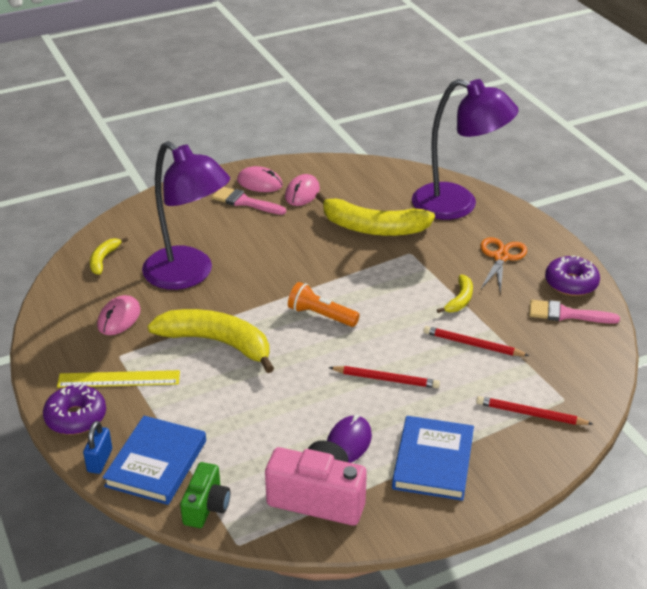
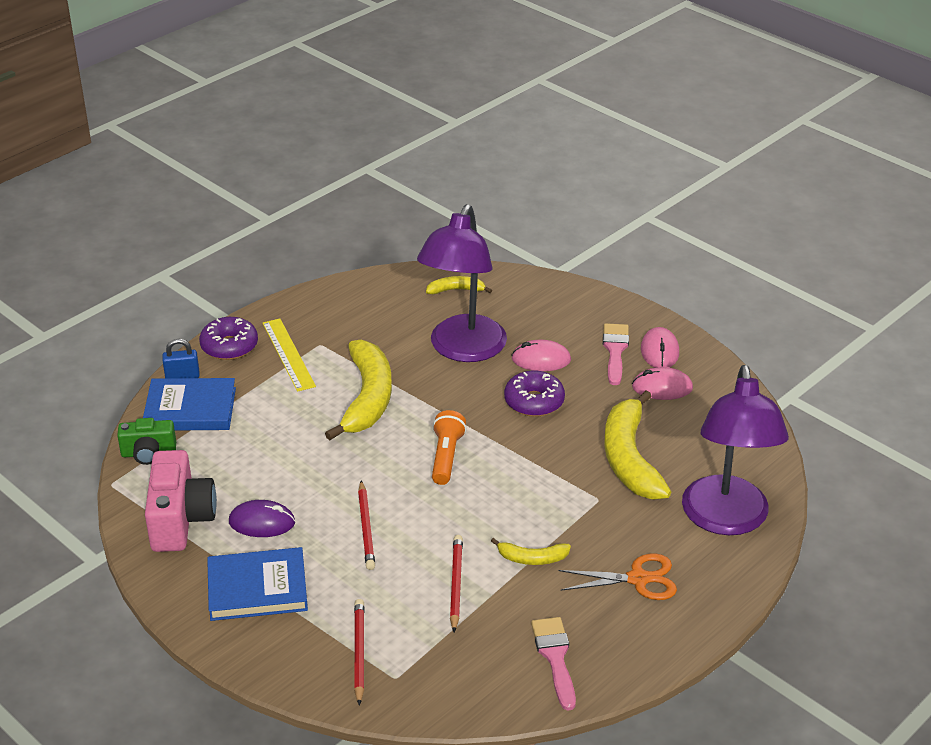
camera: 70 degrees right, 0 degrees up
(119, 318) = (373, 327): pink mouse -> pink mouse (541, 359)
(571, 283) = (621, 653): purple donut -> purple donut (534, 402)

